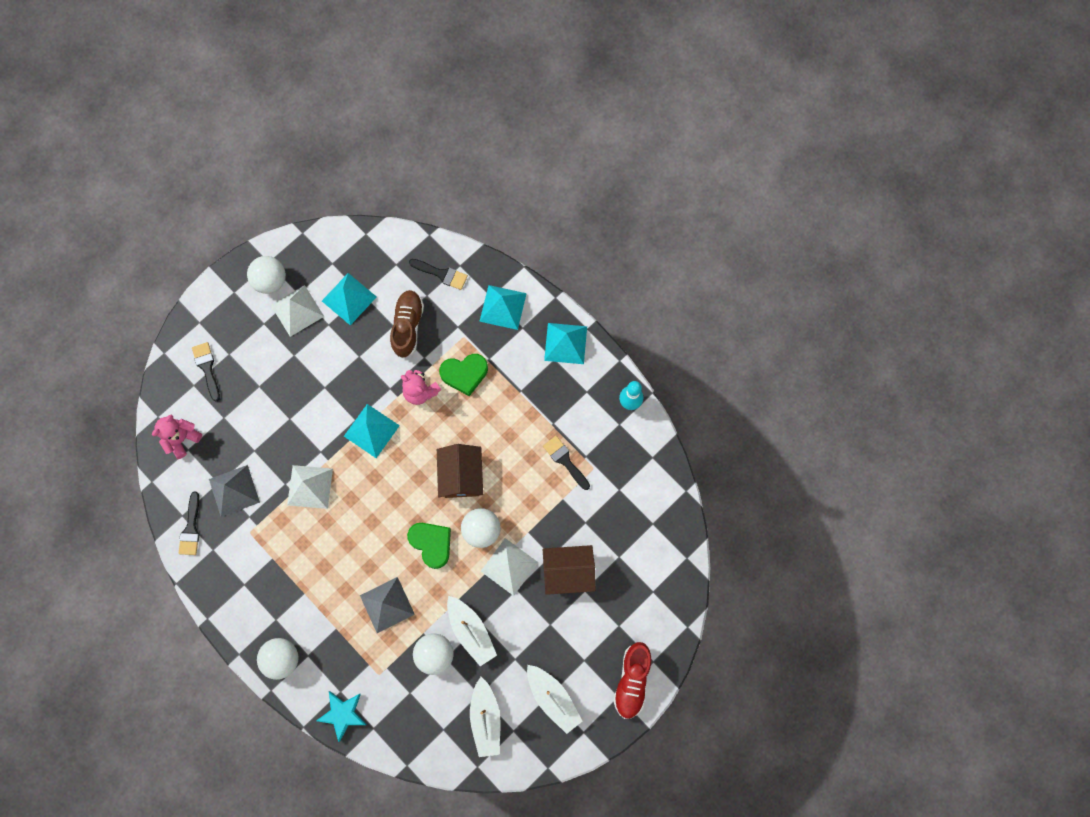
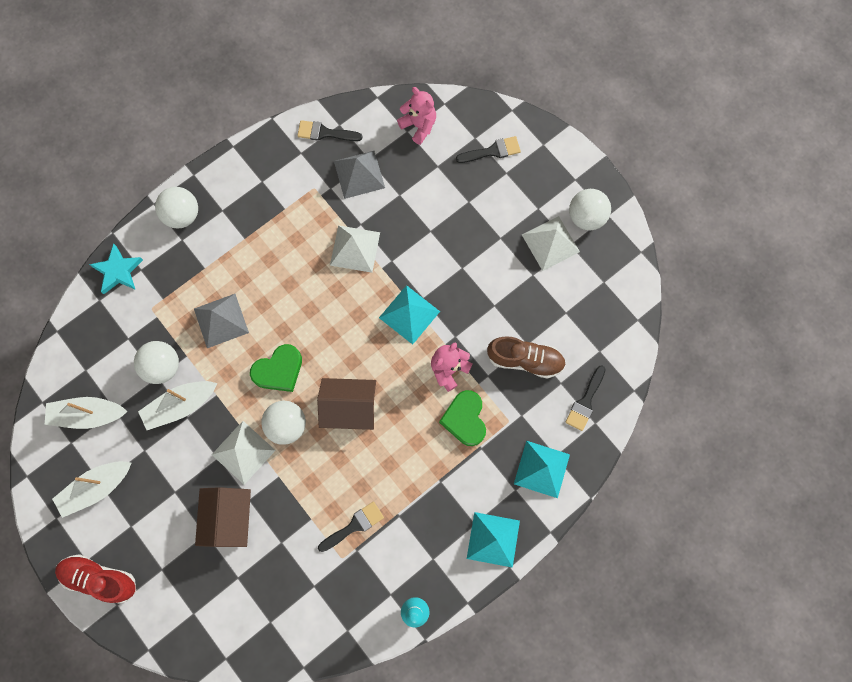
camera: 95 degrees right, 0 degrees up
(349, 299) = (561, 298): turquoise pyramid -> none

